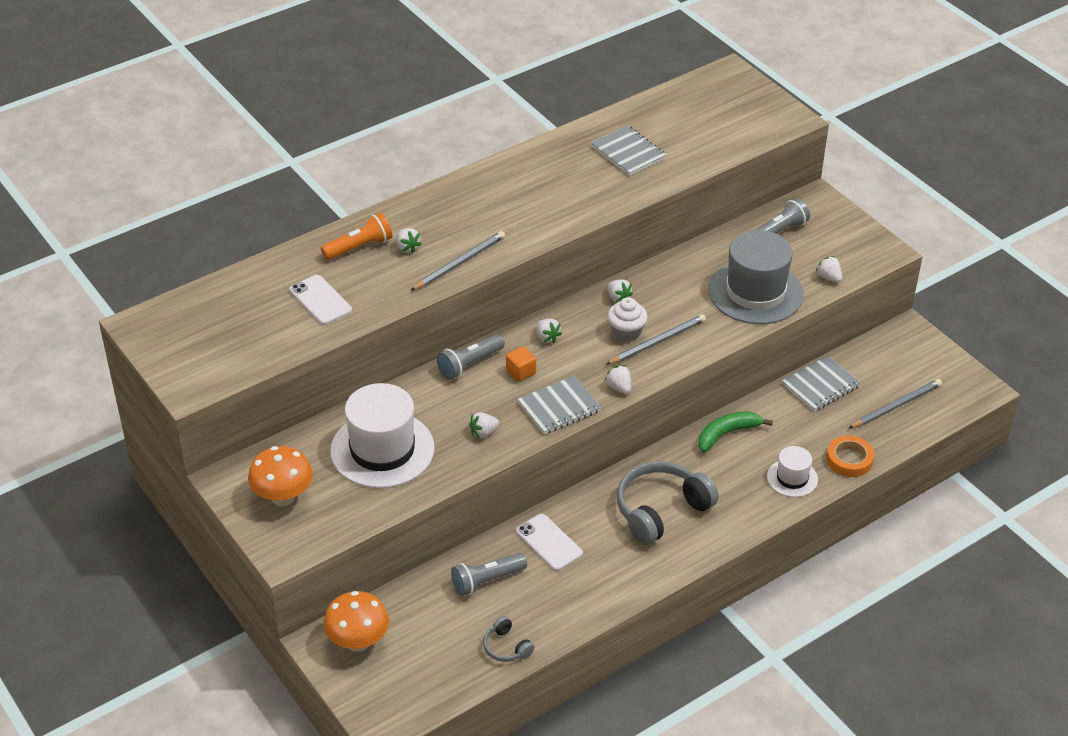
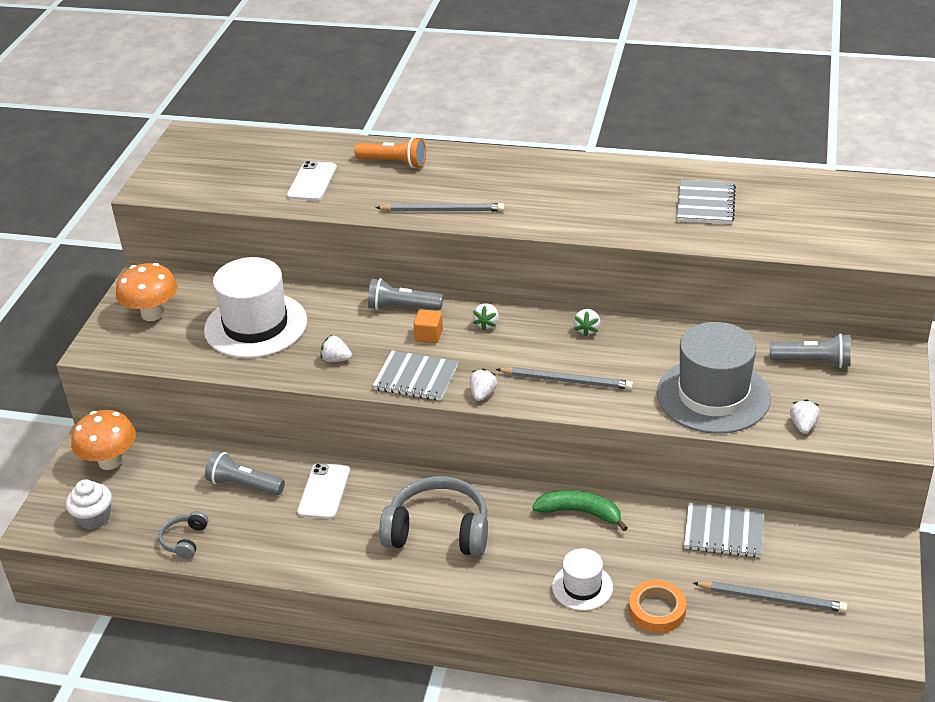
camera: 50 degrees right, 5 degrees down
(407, 247) = (425, 180): white strawberry -> none
(626, 332) = (553, 358): white cupcake -> white cupcake (94, 518)

